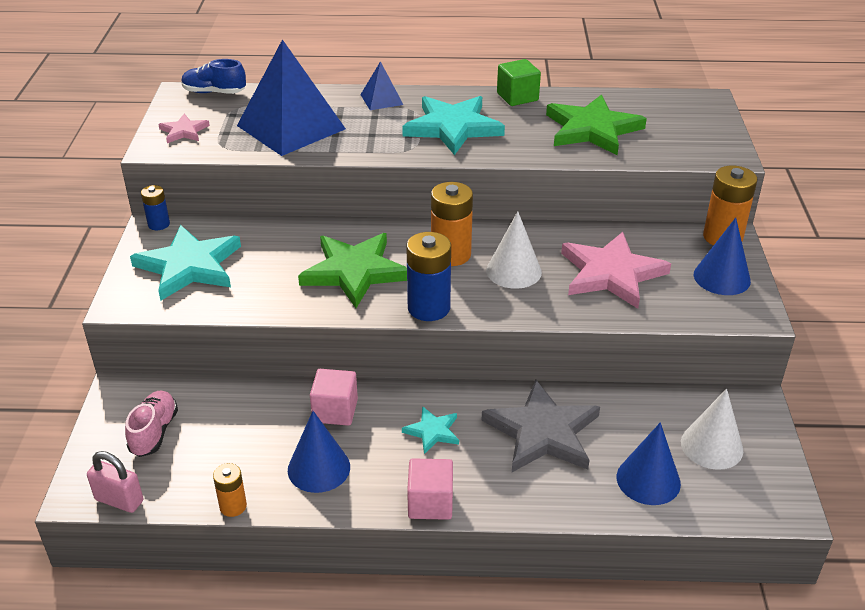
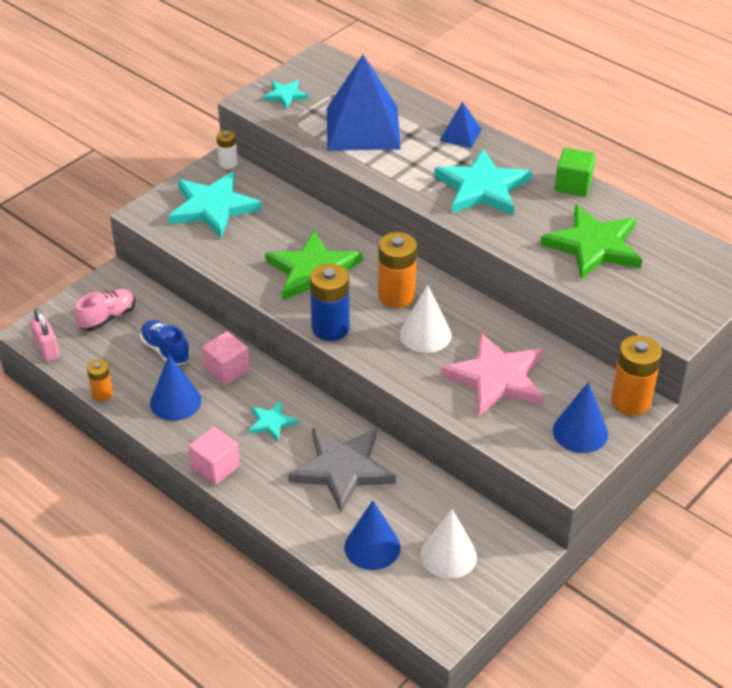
camera: 40 degrees right, 5 degrees up
(159, 224) = (228, 163): blue battery -> white battery
(184, 131) = (285, 95): pink star -> turquoise star
(214, 92) = (344, 69): blue shoe -> blue shoe (166, 350)

